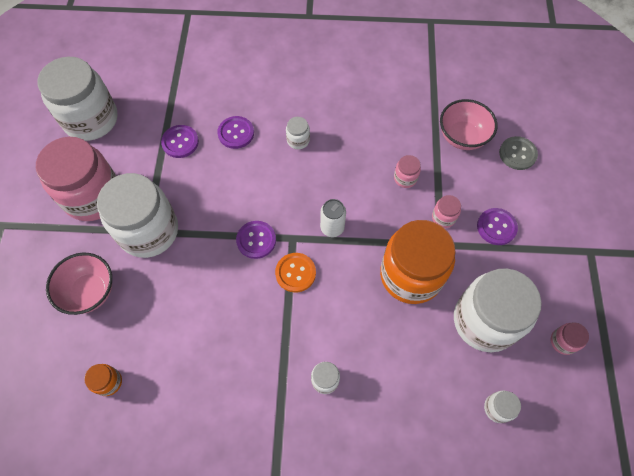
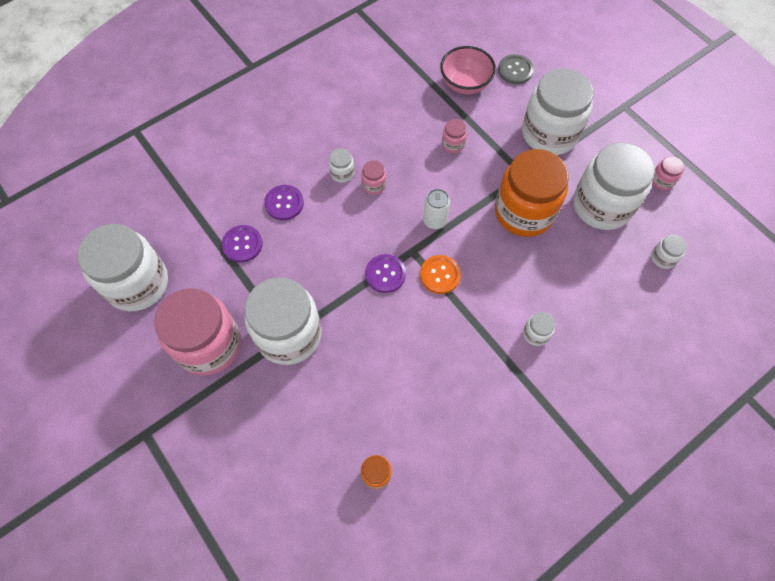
camera: 40 degrees left, 0 degrees up
(90, 291) = (287, 421): pink bowl -> none
(443, 217) = (507, 153): pink jar -> pink jar (374, 185)
(496, 227) = (549, 134): purple button -> white jar

